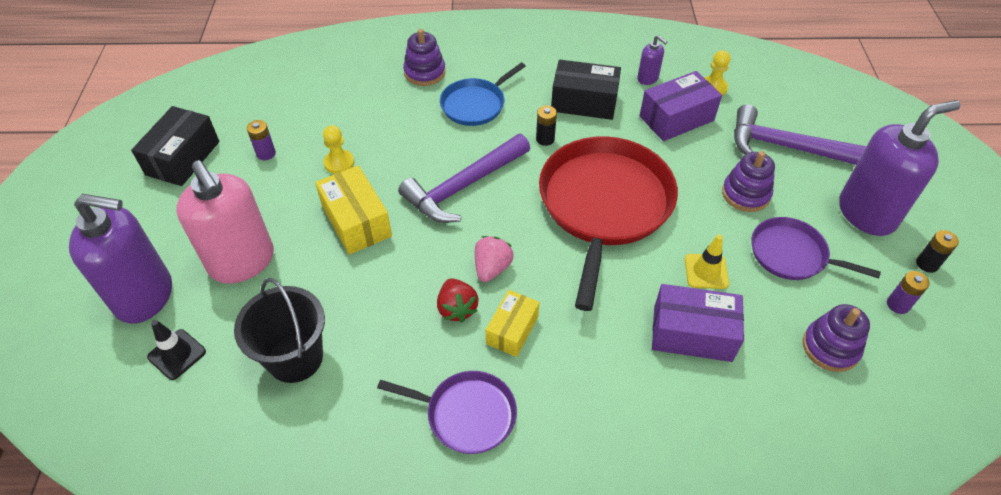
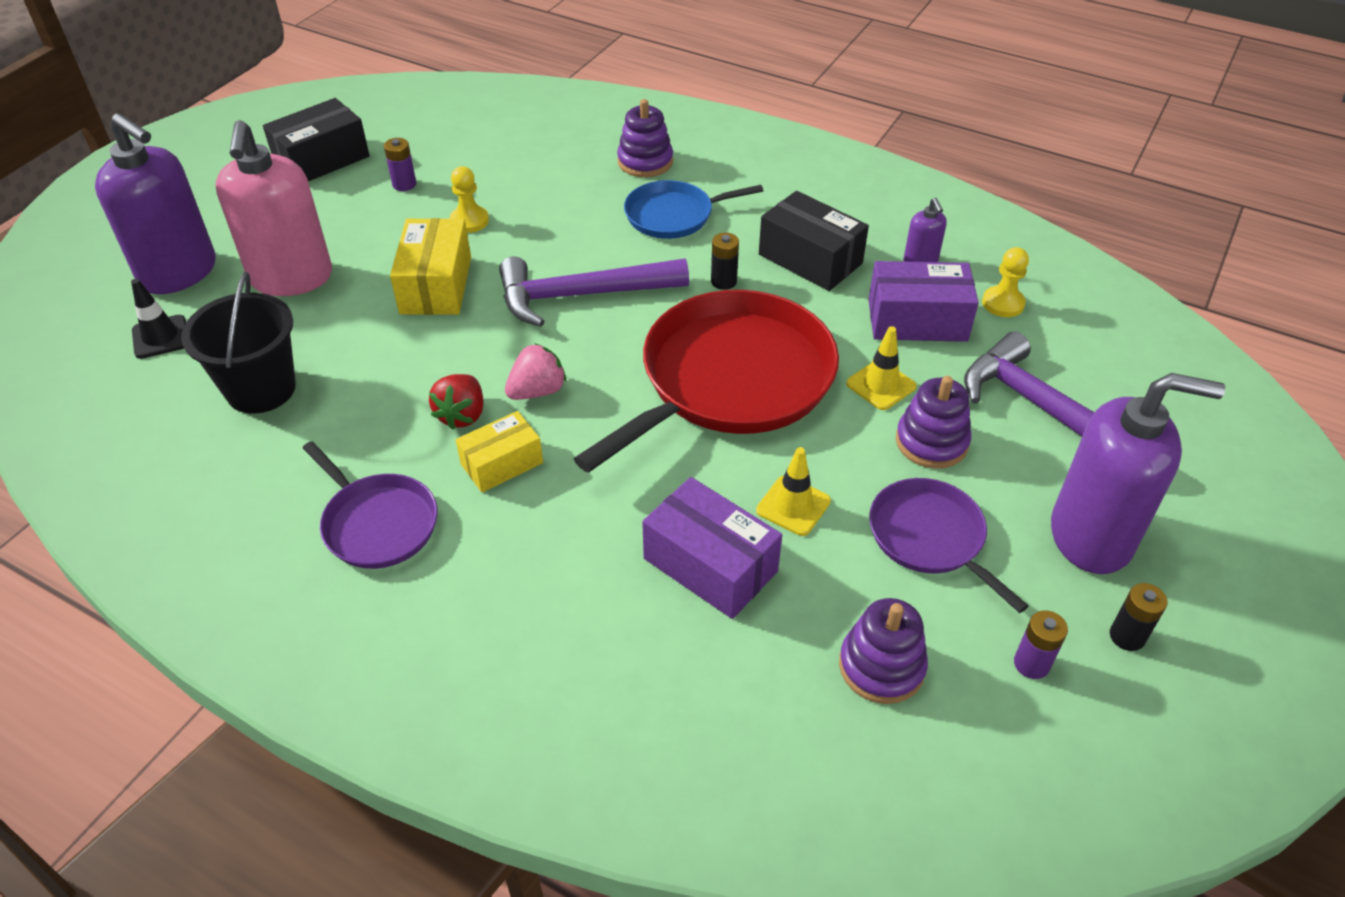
camera: 30 degrees right, 5 degrees down
(690, 170) = (881, 385): none -> yellow traffic cone

